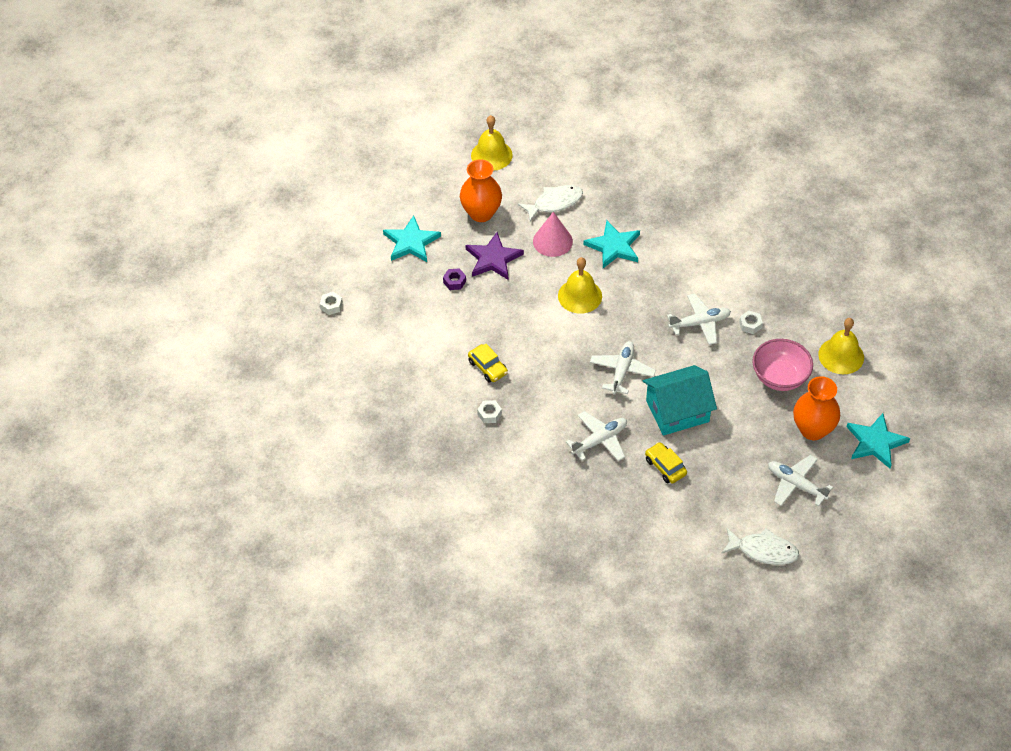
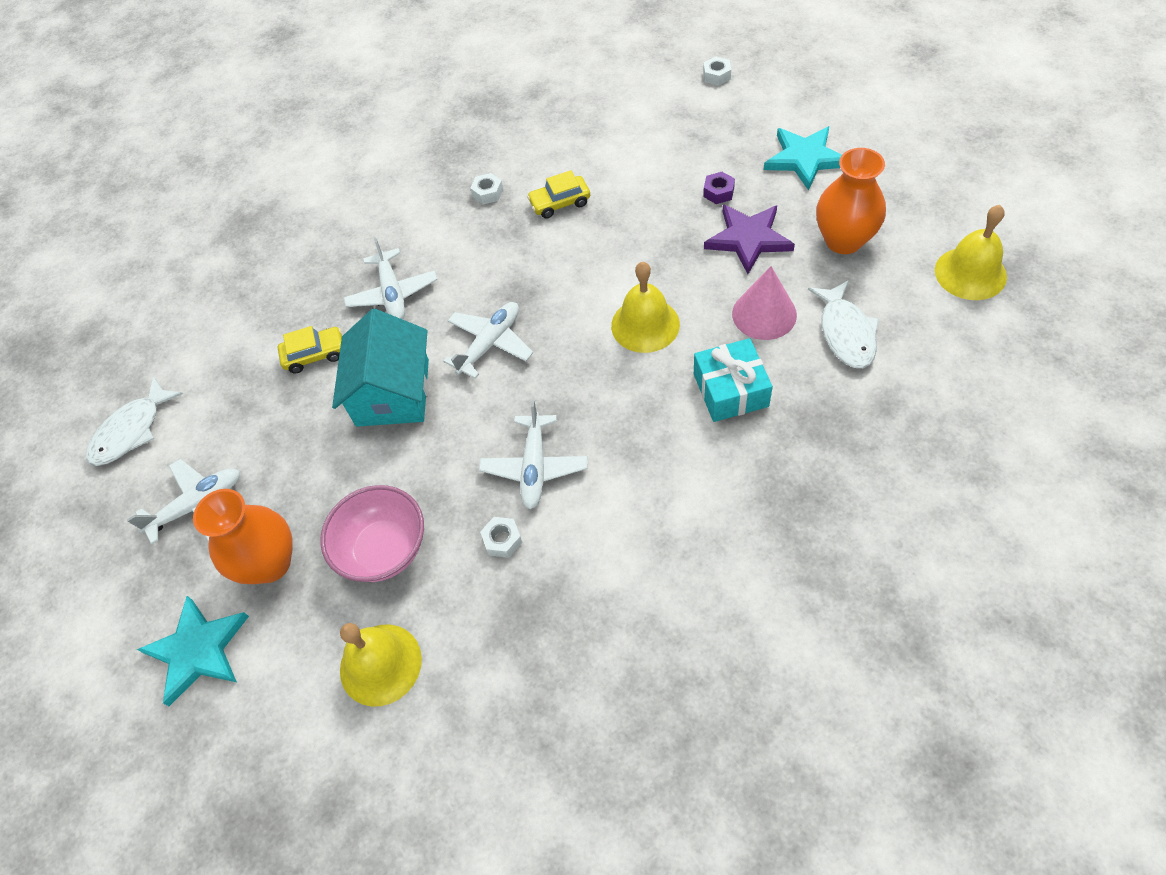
camera: 115 degrees right, 5 degrees up
(614, 246) = (730, 390): turquoise star -> turquoise gift
(622, 371) = (490, 344): white plane -> white plane turned 90 degrees counterclockwise

